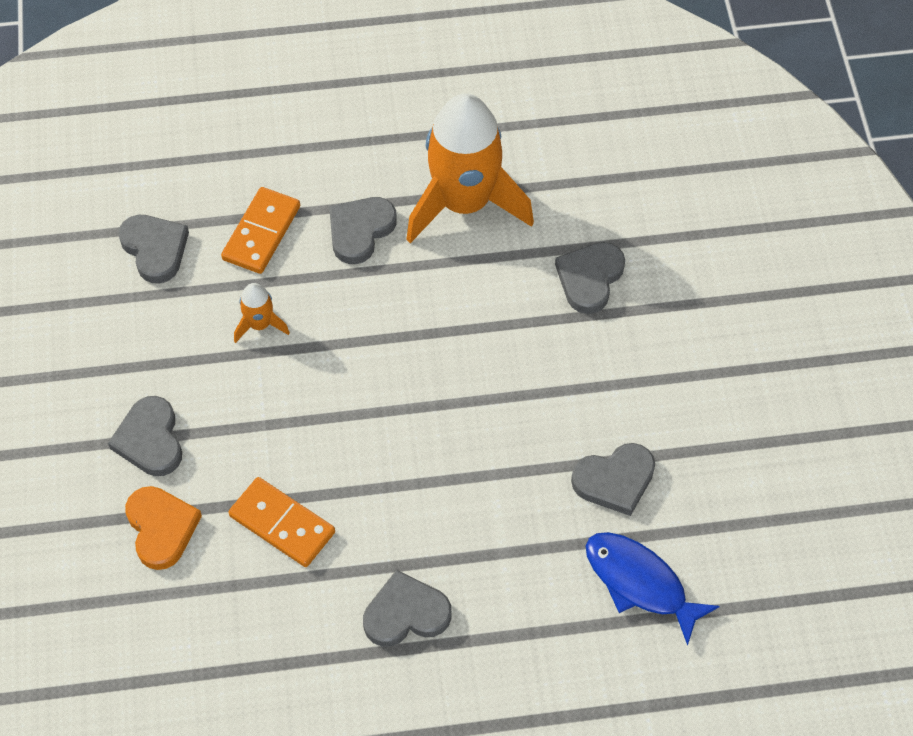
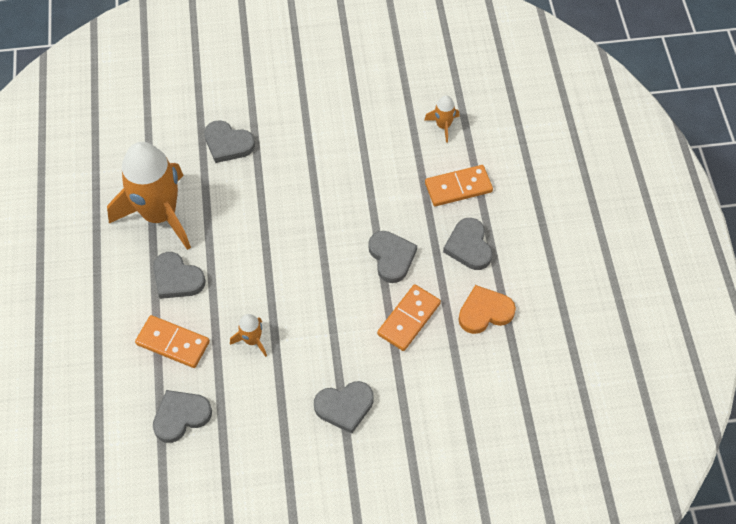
camera: 90 degrees left, 0 degrees up
(161, 528) = (413, 394): orange heart -> orange heart (484, 312)
(517, 602) = (458, 187): none -> orange domino
(614, 480) = (375, 136): grey heart -> grey heart (391, 257)
(640, 583) = (443, 126): blue fish -> orange rocket

